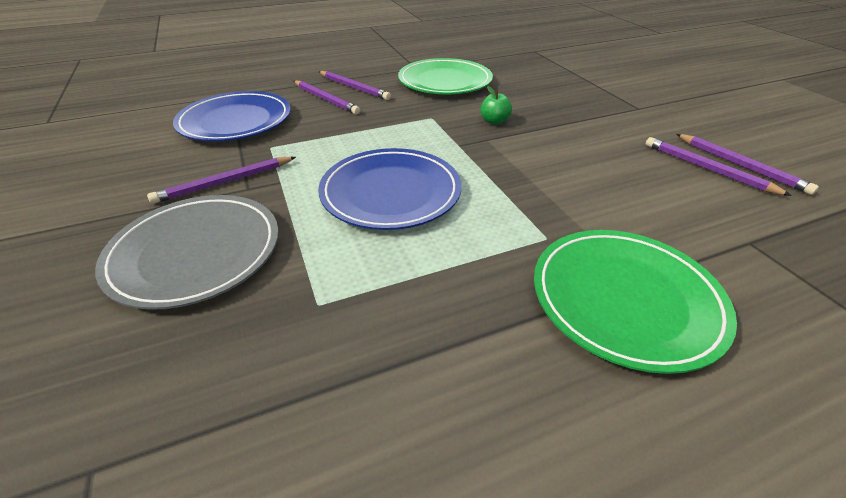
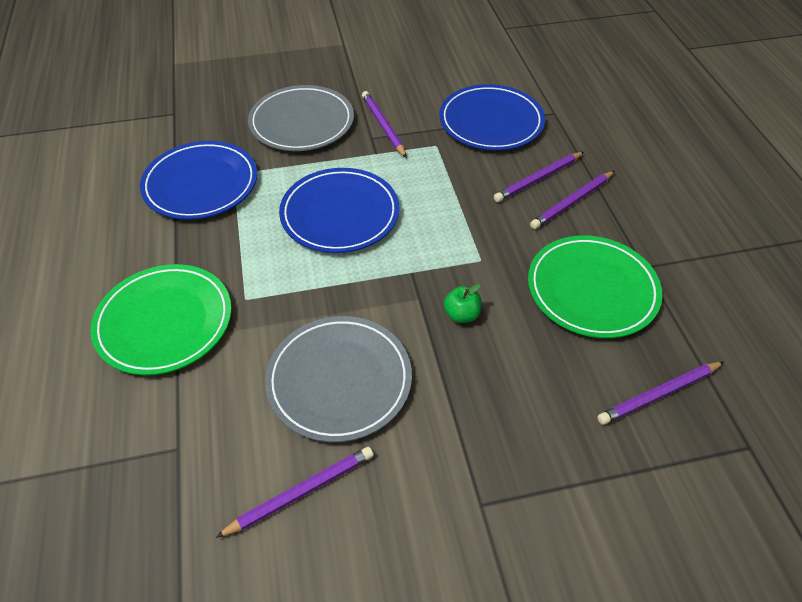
camera: 100 degrees right, 10 degrees up
(346, 340) = (201, 184): none -> blue plate
(598, 165) = (339, 380): none -> grey plate
(740, 165) = (297, 539): purple pencil -> purple pencil (659, 394)

